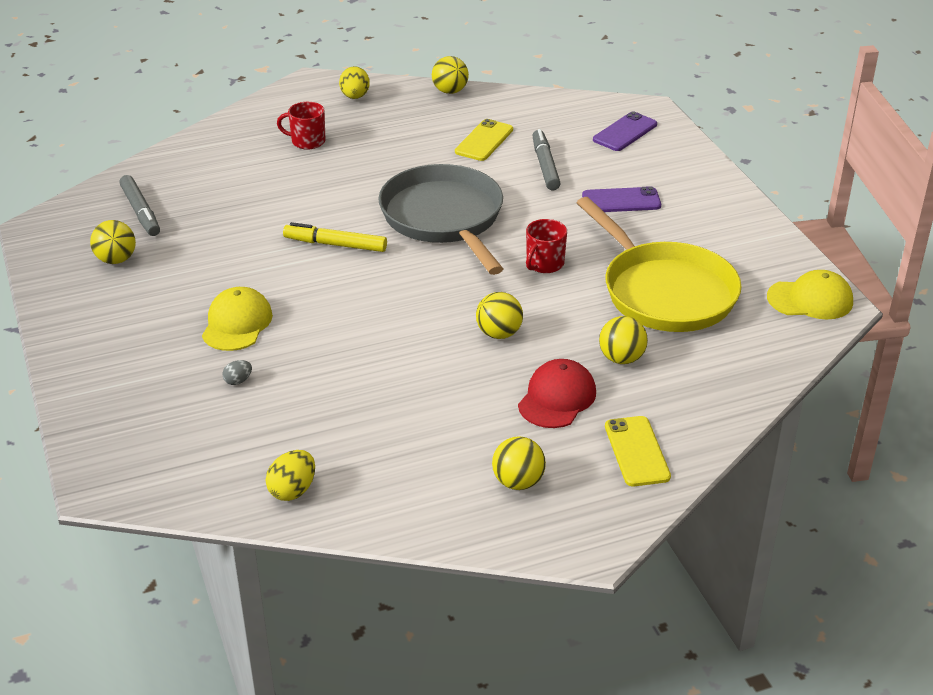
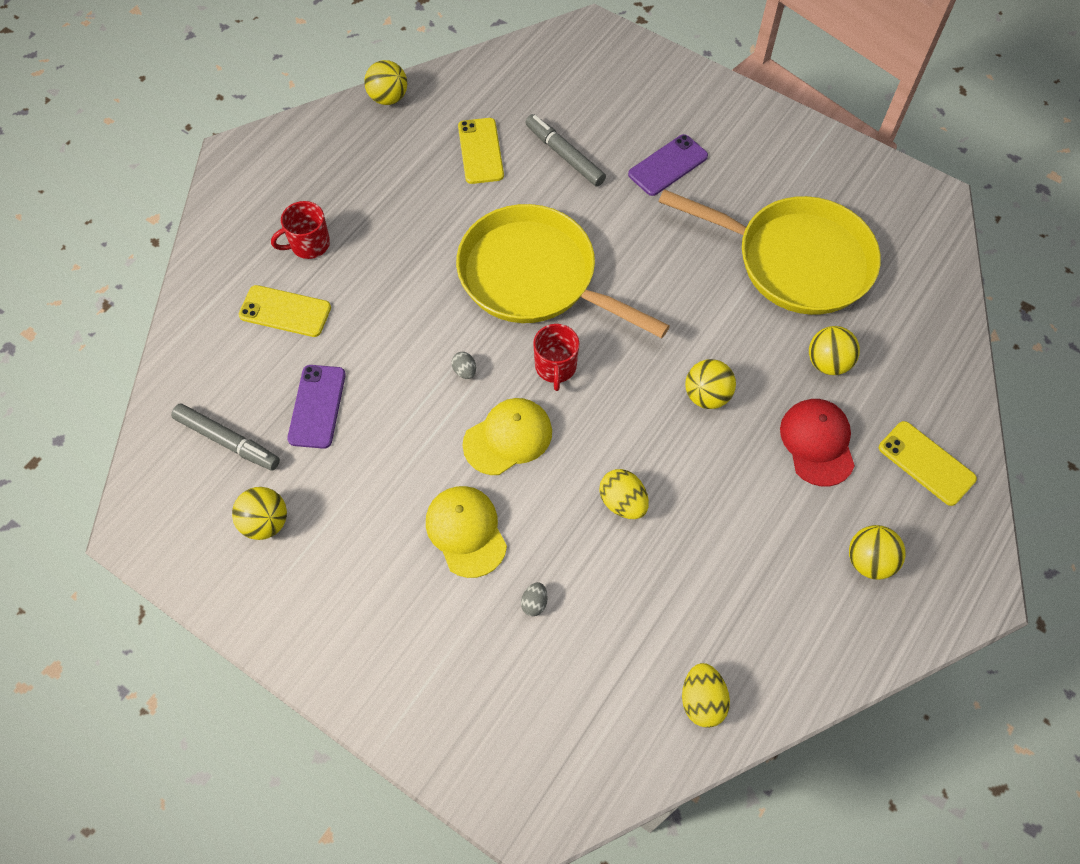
camera: 35 degrees left, 25 degrees up
(252, 167) = (285, 311): none -> yellow phone
(335, 245) = (464, 371): yellow marker -> grey egg
(355, 97) = (300, 154): yellow egg -> yellow egg (622, 502)
(444, 219) = (535, 277): grey pan -> yellow pan
(544, 264) = (671, 285): red mug -> red mug (555, 367)
(625, 132) = (597, 72): purple phone -> purple phone (317, 406)
(810, 300) = (910, 202): yellow cap -> yellow cap (508, 437)

